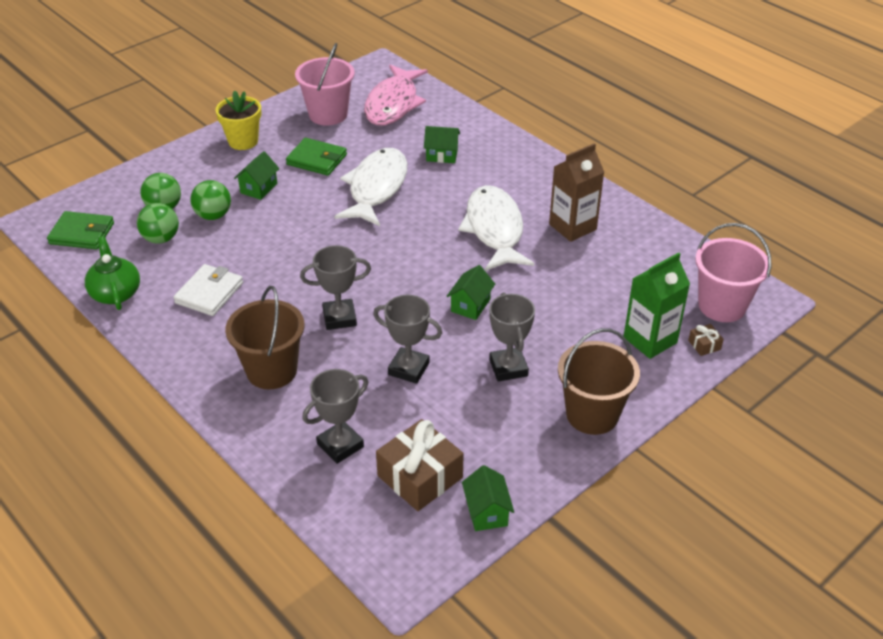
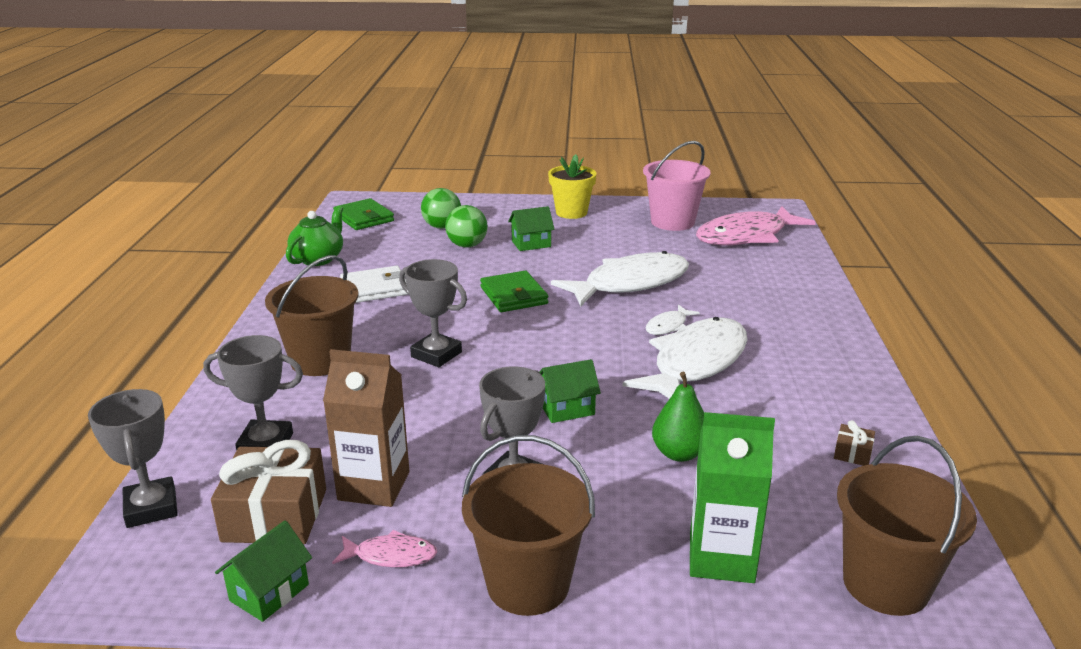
camera: 45 degrees right, 15 degrees down
(161, 238) = (406, 242): green ball -> none
(317, 160) = (611, 245): green wallet -> green wallet (513, 295)
(408, 369) = (423, 424): grey trophy -> grey trophy (151, 508)
(442, 155) = (735, 287): green house -> none
(444, 210) = (668, 326): none -> white fish
(512, 450) = (391, 556): none -> pink fish
(561, 295) = (679, 453): none -> green pear
(572, 227) = (791, 402): brown carton -> brown carton (374, 486)
(704, 345) = (791, 610): brown gift -> brown gift (852, 453)
(722, 306) = (885, 584): pink bucket -> brown bucket

